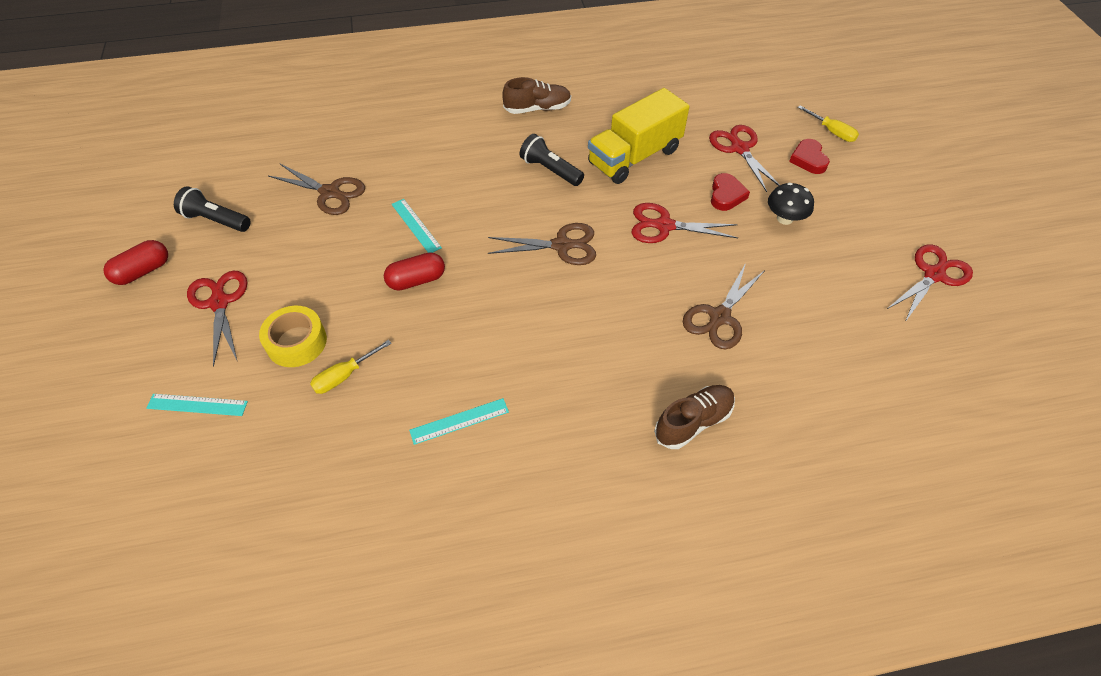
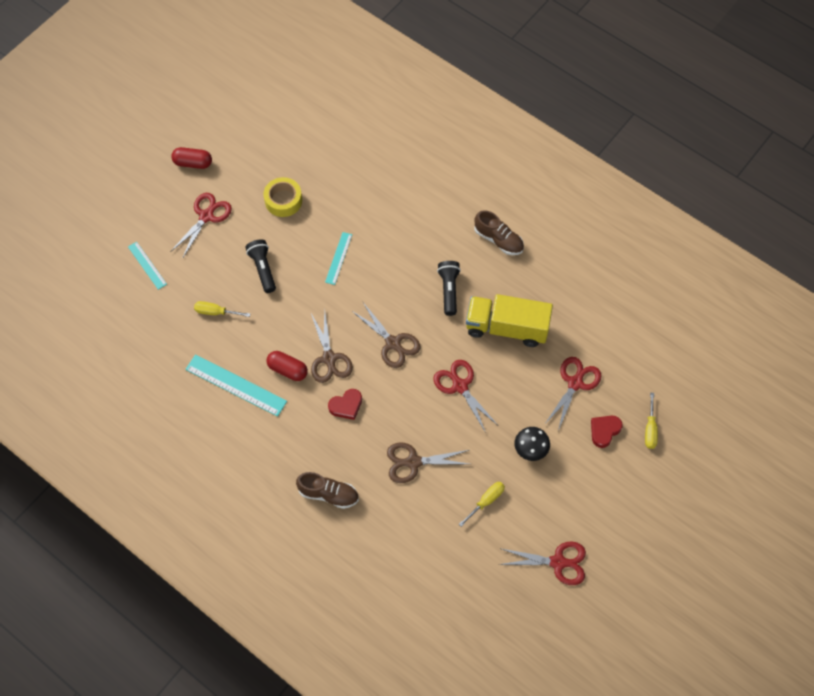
camera: 50 degrees right, 10 degrees up
(216, 220) = (252, 160): black flashlight -> black flashlight (263, 269)
(296, 342) = (215, 273): yellow tape -> yellow tape (283, 200)
(330, 193) = (322, 194): brown scissors -> brown scissors (329, 358)
(416, 280) = (301, 292): red capsule -> red capsule (287, 370)
(459, 421) = (236, 385): turquoise ruler -> turquoise ruler, size x1.72
(726, 195) = (521, 403): red heart -> red heart (346, 405)
(818, 287) = (486, 501): none -> yellow screwdriver

